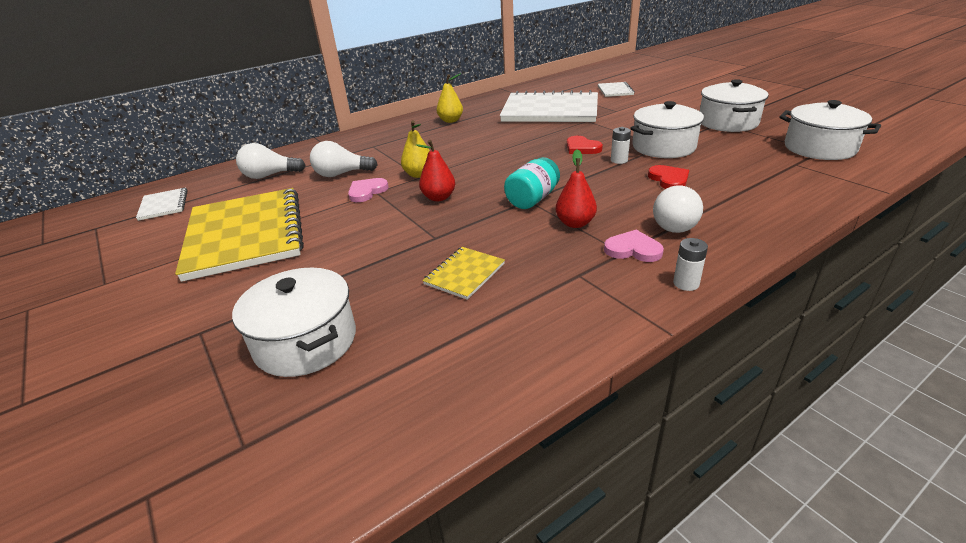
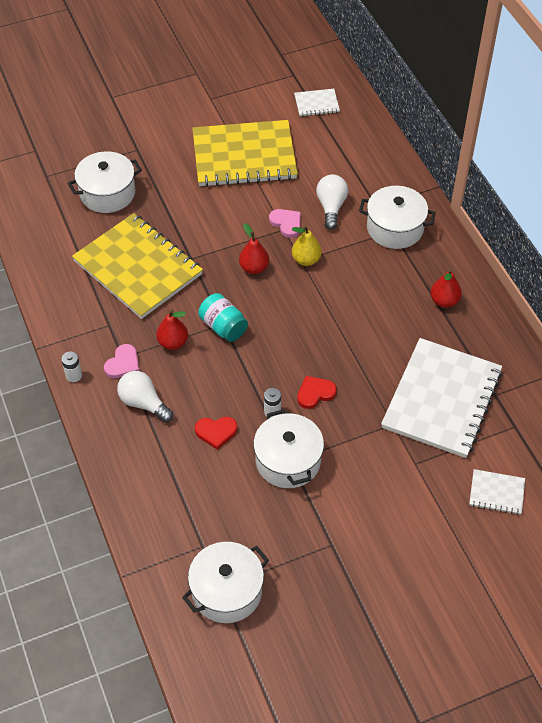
camera: 100 degrees right, 20 degrees up
(270, 175) = (349, 160): white light bulb -> none
(451, 120) = (444, 301): yellow pear -> red pear
(464, 274) = (138, 268): yellow notebook -> yellow notebook, size x2.31
(728, 122) = (330, 553): white pot -> white pot (395, 228)

